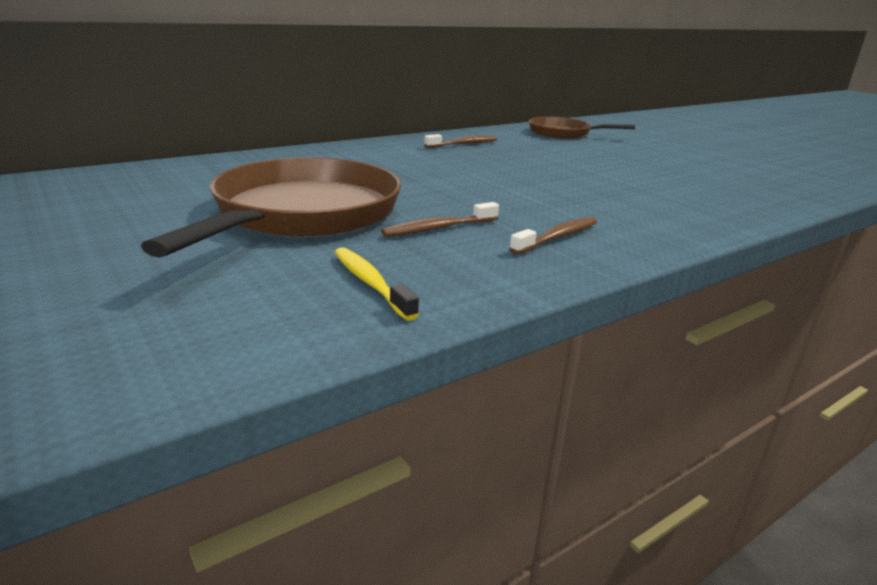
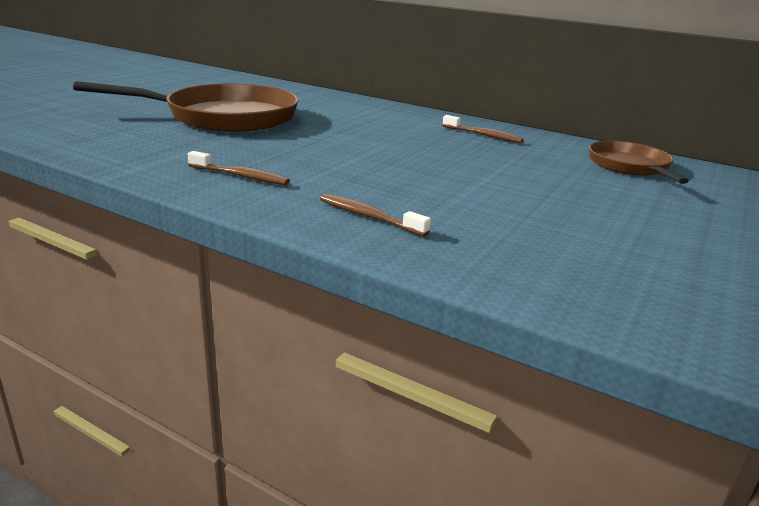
camera: 65 degrees right, 0 degrees up
(370, 283) = (119, 140): yellow toothbrush -> none
(438, 228) = (228, 146): brown toothbrush -> brown toothbrush (369, 216)

